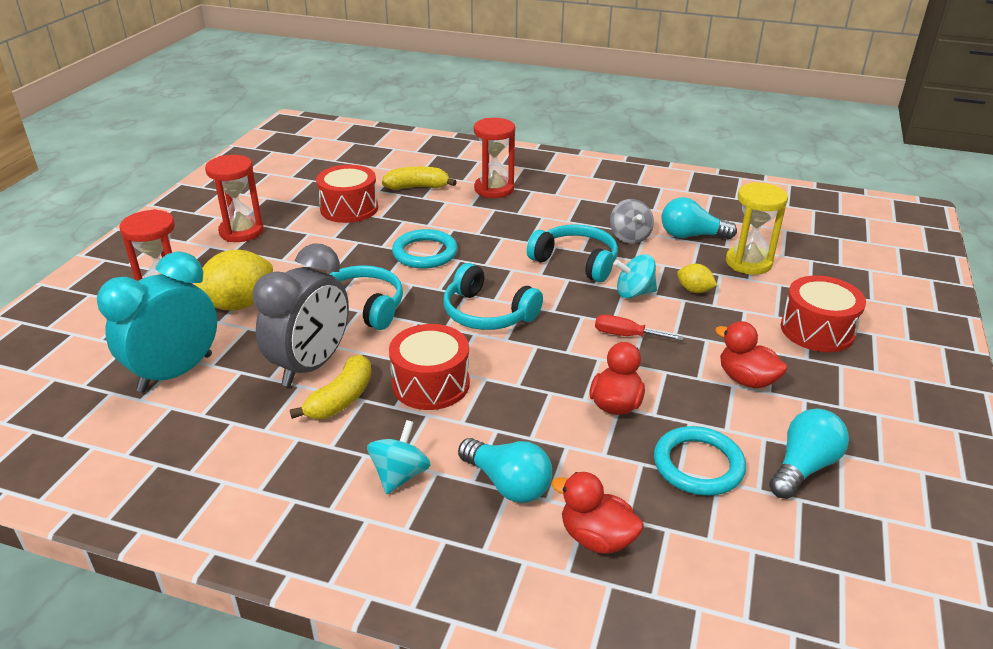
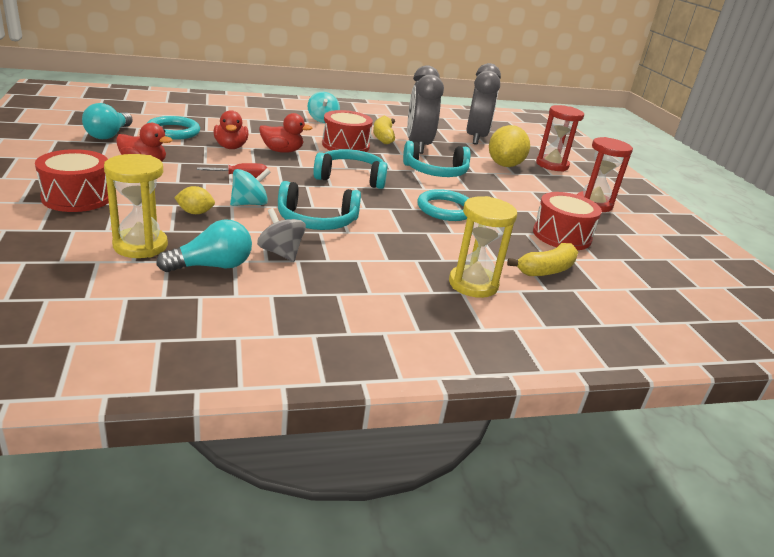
camera: 145 degrees right, 5 degrees down
(175, 373) = (476, 138): turquoise clock -> grey clock
(494, 189) = (473, 284): red hourglass -> yellow hourglass
(507, 484) = (270, 121): turquoise light bulb -> none
(596, 538) = (218, 112): red duck -> red duck (282, 151)

